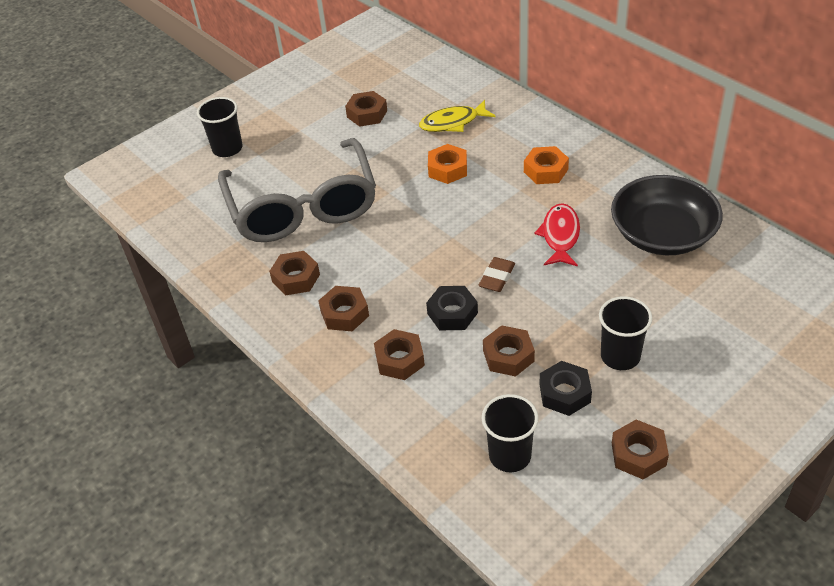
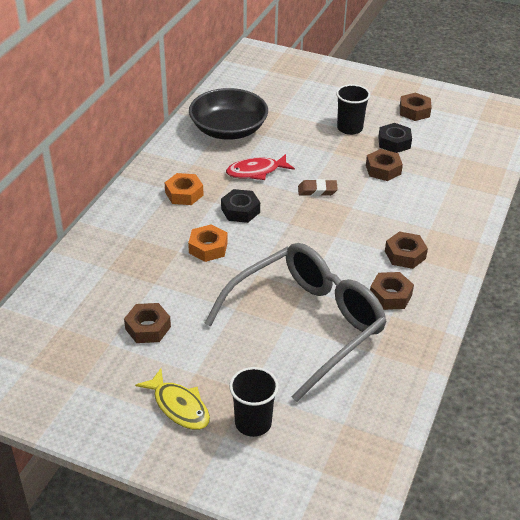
camera: 120 degrees left, 5 degrees down
(400, 359) = (423, 214): brown nut -> none
(452, 313) = (365, 202): black nut -> black nut (240, 210)
(453, 123) = (140, 263): yellow fish -> yellow fish (179, 406)
(510, 455) = (454, 152): black cup -> none

